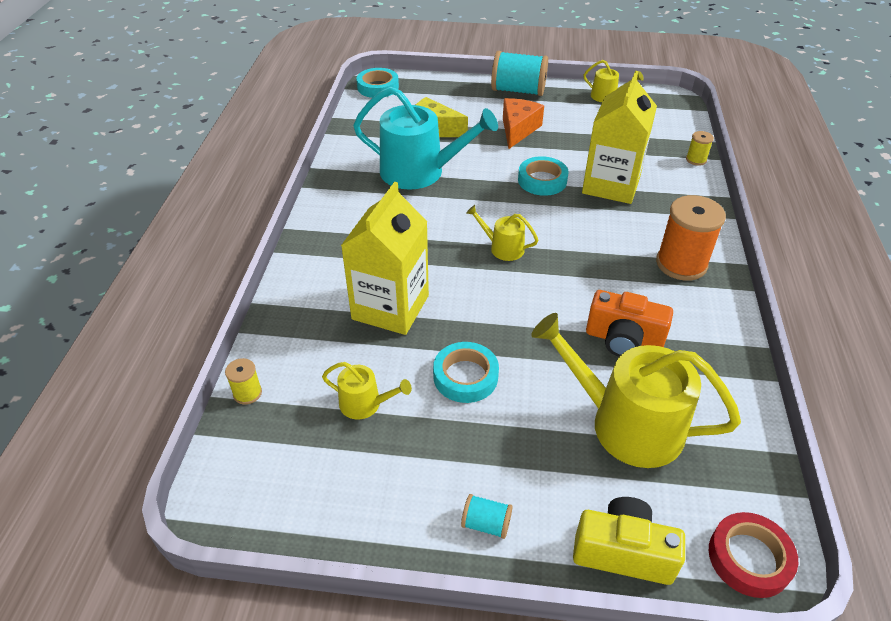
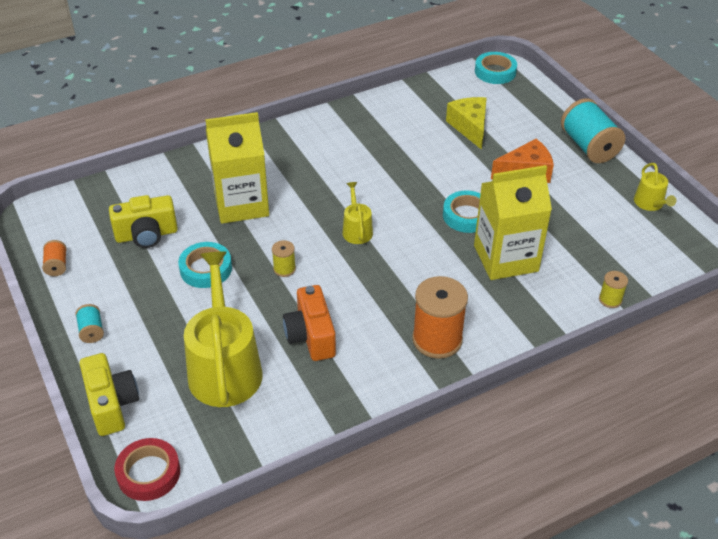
camera: 55 degrees right, 0 degrees up
(247, 393) = (118, 183): yellow spool -> yellow spool (284, 269)
(339, 515) = (57, 265): none -> orange spool
(365, 404) = (146, 235): yellow watering can -> yellow camera
(420, 172) = (405, 147): turquoise watering can -> none

